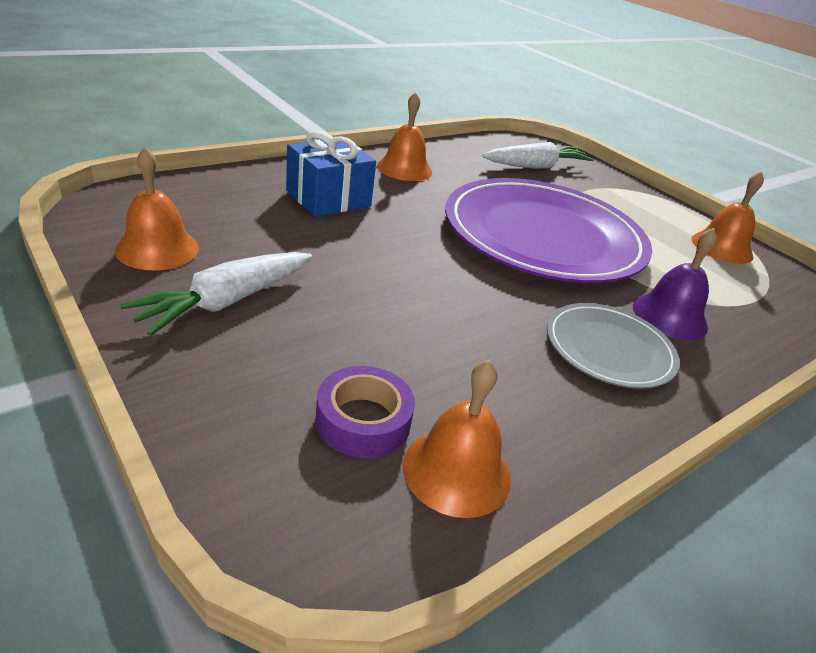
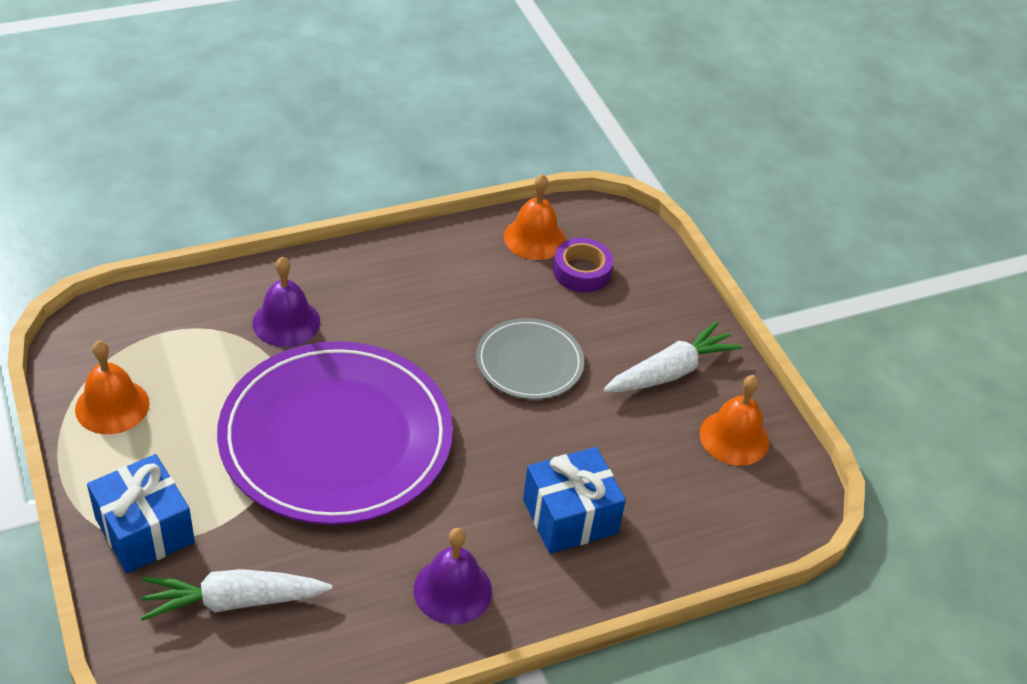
camera: 165 degrees left, 10 degrees up
(404, 168) = (452, 590): orange bell -> purple bell
(609, 349) = (374, 298): grey plate -> grey plate (529, 362)
(618, 191) = (145, 530): none -> blue gift

